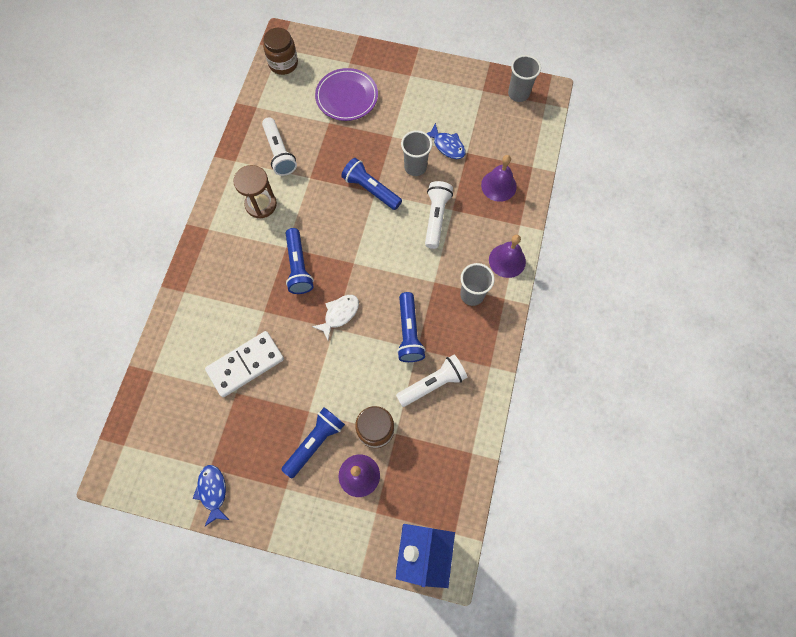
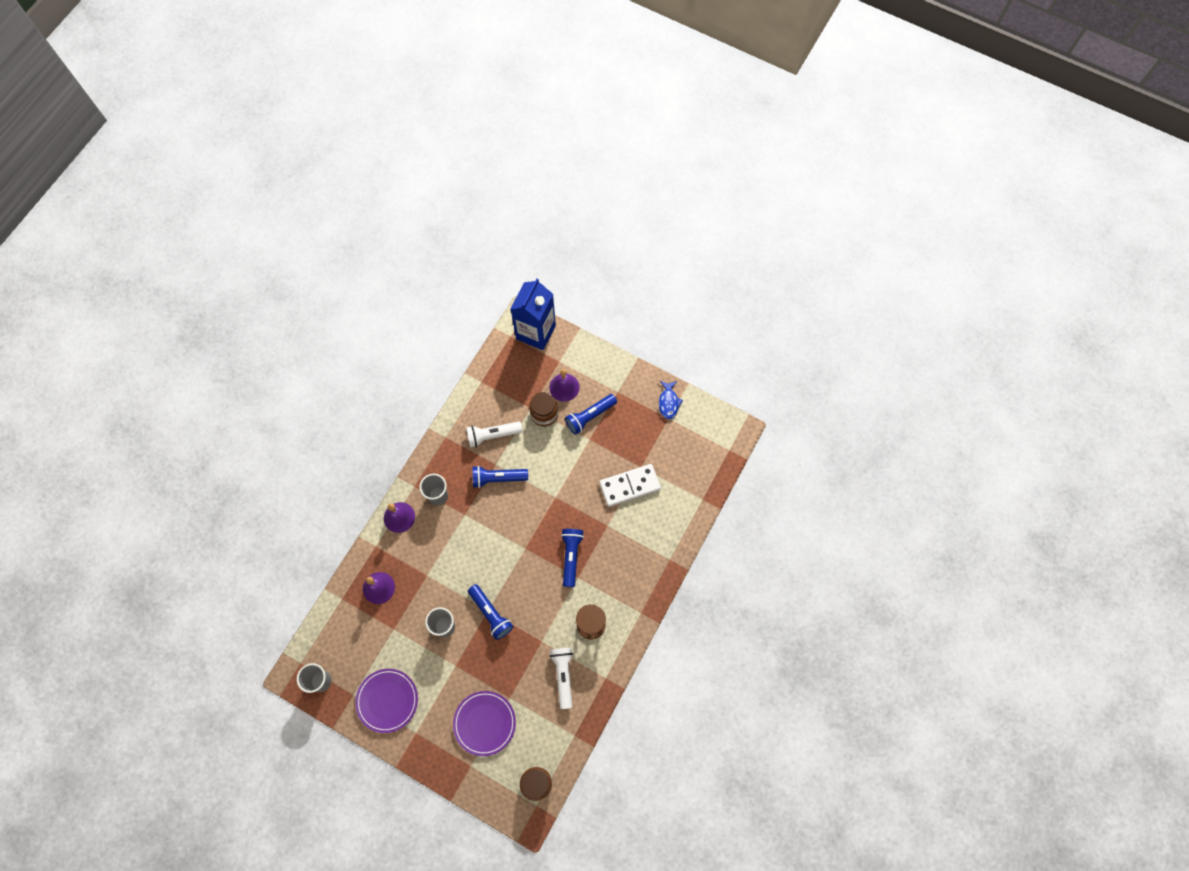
camera: 165 degrees left, 0 degrees up
(339, 314) = (548, 507): white fish -> none
(409, 332) = (498, 478): blue flashlight -> blue flashlight turned 105 degrees counterclockwise
(436, 218) = (443, 571): white flashlight -> none
(447, 93) = (387, 700): none -> purple plate
(447, 146) = (409, 641): blue fish -> none

